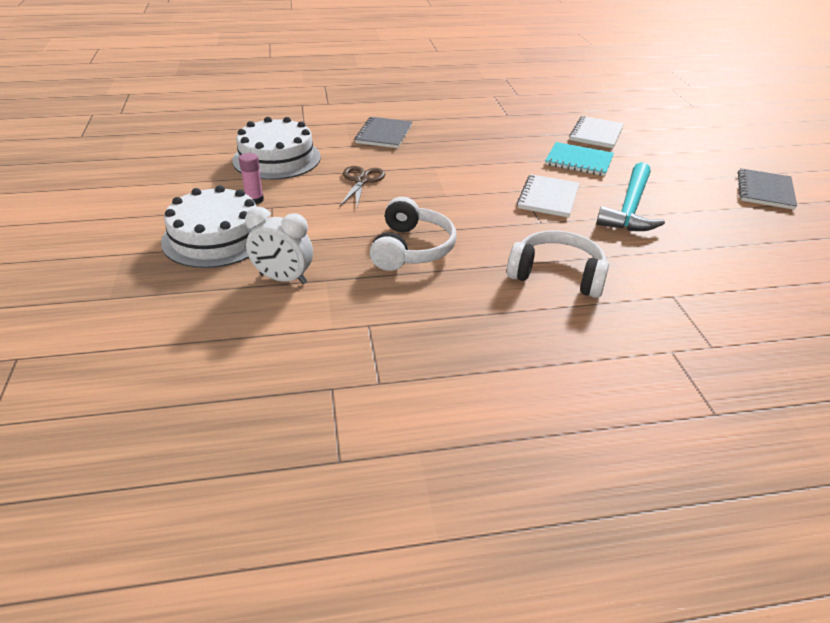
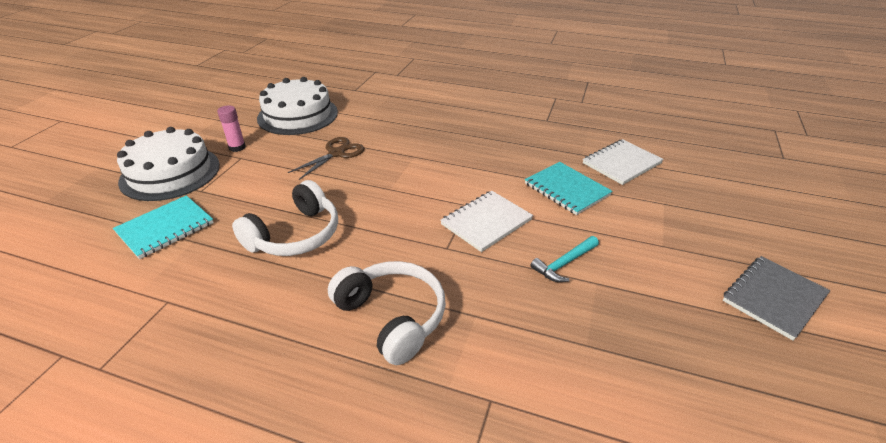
camera: 30 degrees right, 0 degrees up
(283, 279) = (165, 228): white clock -> turquoise notebook
(384, 134) = (408, 113): grey notebook -> none
(630, 208) = (564, 263): turquoise hammer -> turquoise hammer, size x0.52

